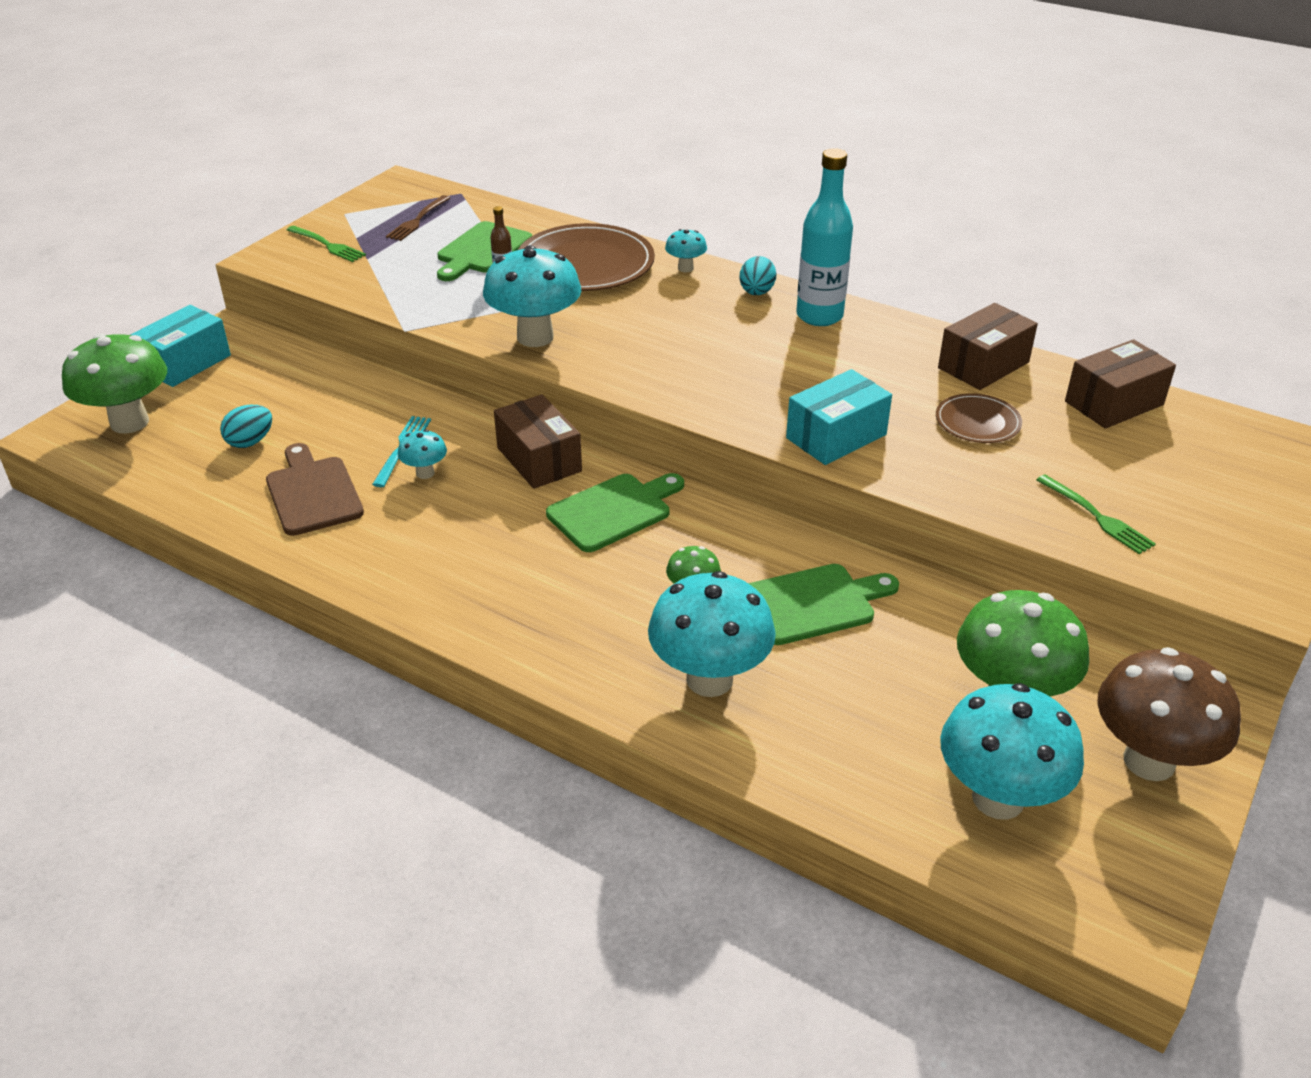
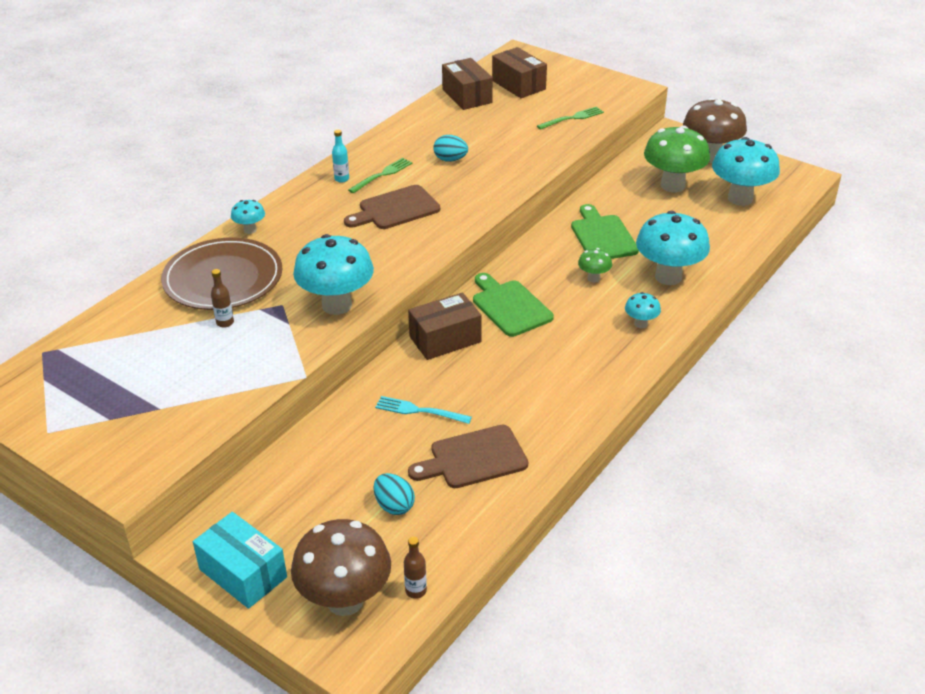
camera: 85 degrees left, 0 degrees up
(125, 464) = (416, 591): none -> brown bottle
(129, 422) = (345, 600): green mushroom -> brown mushroom
(327, 245) = (118, 438): green fork -> green fork (382, 175)
(418, 220) = (90, 378): brown fork -> none
(425, 473) = (454, 397): turquoise mushroom -> turquoise mushroom (640, 324)
(482, 250) = (174, 336): green cutting board -> none
(755, 361) = (395, 209): none -> brown cutting board
(756, 293) = (300, 201): turquoise egg -> turquoise egg (450, 160)
(819, 316) = (341, 179): turquoise bottle -> turquoise bottle, size x0.44
(836, 436) = (490, 187): turquoise box -> none
(977, 422) = (480, 139): brown plate -> none
(983, 365) = (418, 129): brown box -> brown box (518, 85)

